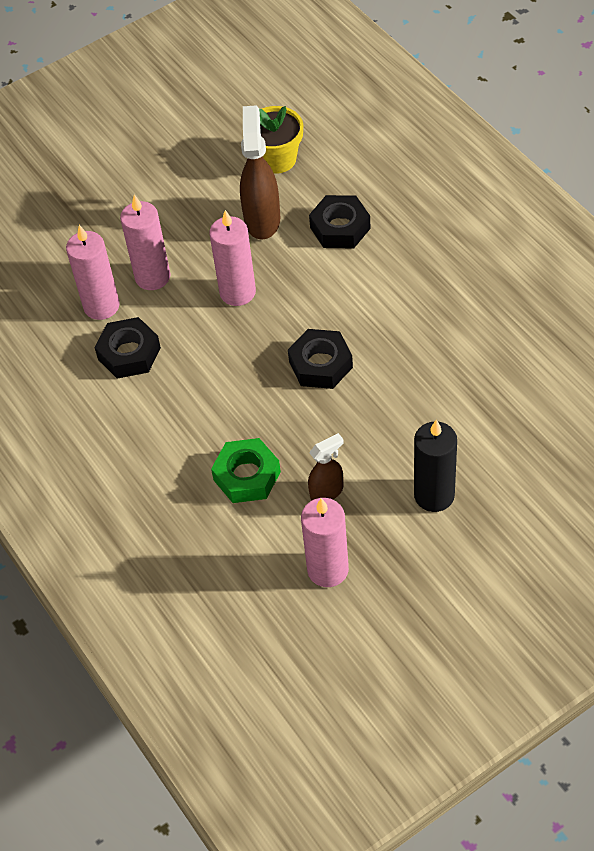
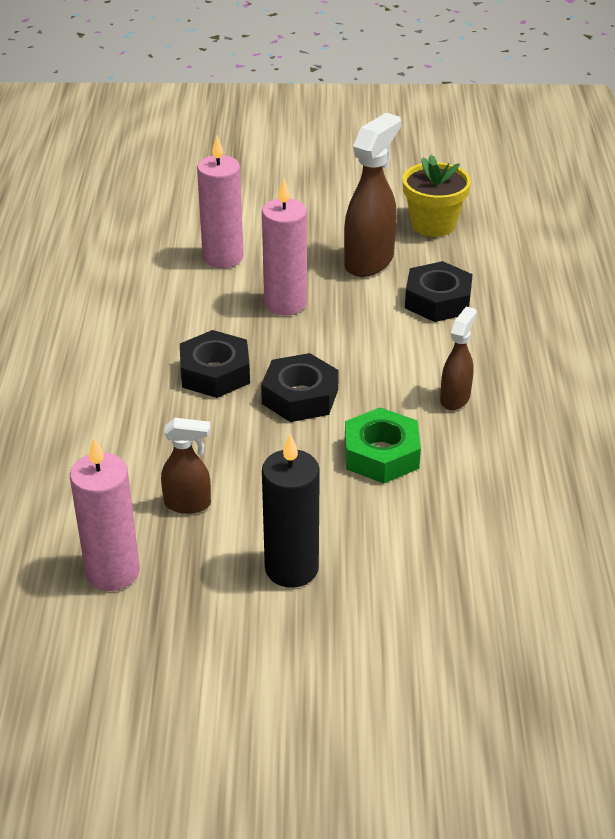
camera: 30 degrees right, 15 degrees down
(101, 306) = (155, 257): pink candle -> none
(129, 353) = (137, 302): black nut -> black nut (215, 373)
(247, 476) = (129, 449): green nut -> green nut (381, 454)
(421, 304) = (455, 398): none -> brown spray bottle

